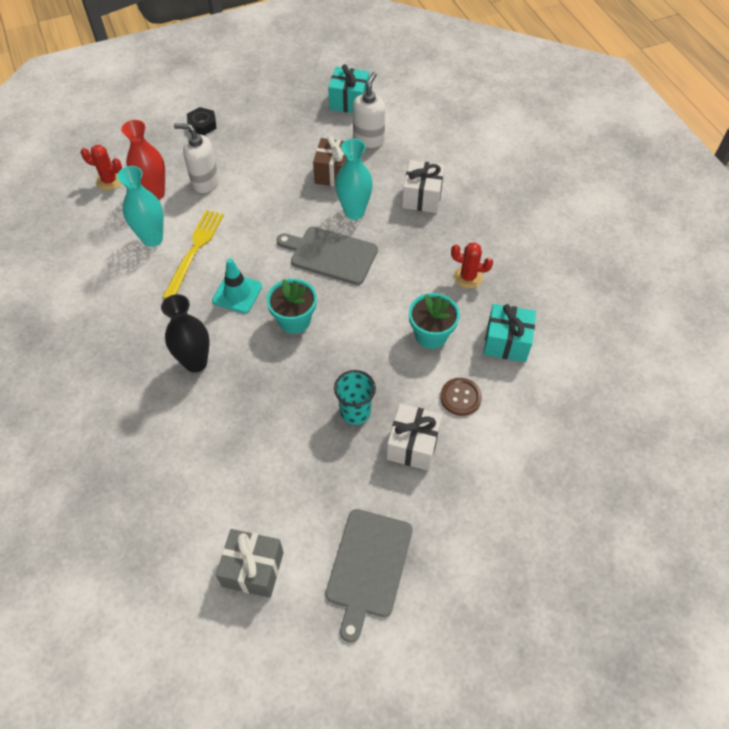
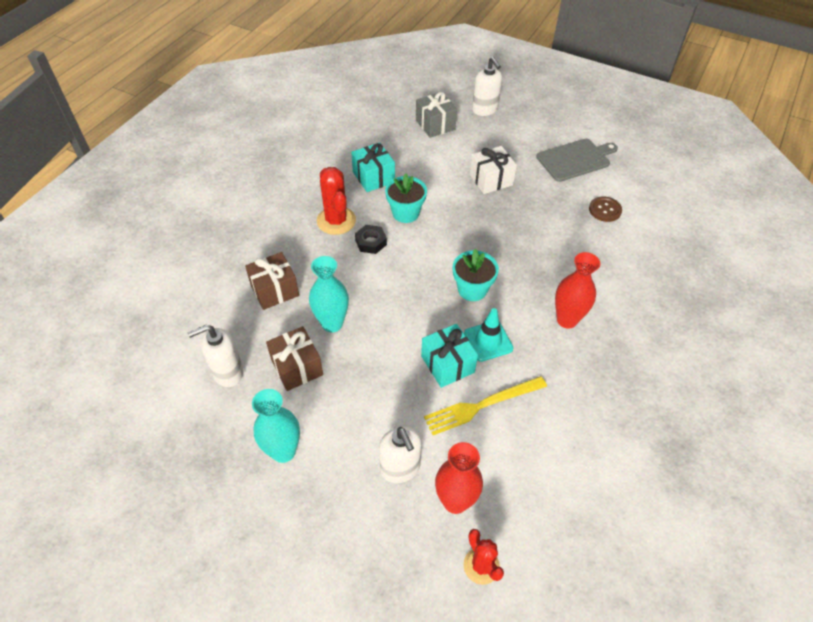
camera: 130 degrees left, 5 degrees down
(152, 239) = (503, 451): turquoise vase -> turquoise vase (283, 451)
(195, 362) = (567, 320): black vase -> red vase
(202, 125) = (323, 548): black nut -> black nut (371, 242)
(253, 569) = (635, 199): grey gift -> grey gift (435, 125)
(330, 255) = (392, 309): grey cutting board -> none
(349, 101) = (178, 428): turquoise gift -> turquoise gift (447, 364)
(355, 412) = (501, 215): turquoise cup -> none
(422, 197) = (274, 290): white gift -> brown gift
(460, 397) = (437, 177): brown button -> brown button (605, 210)
(468, 277) = (336, 221): red cactus -> red cactus, size x1.55
(544, 543) = (485, 110): none -> white soap dispenser

